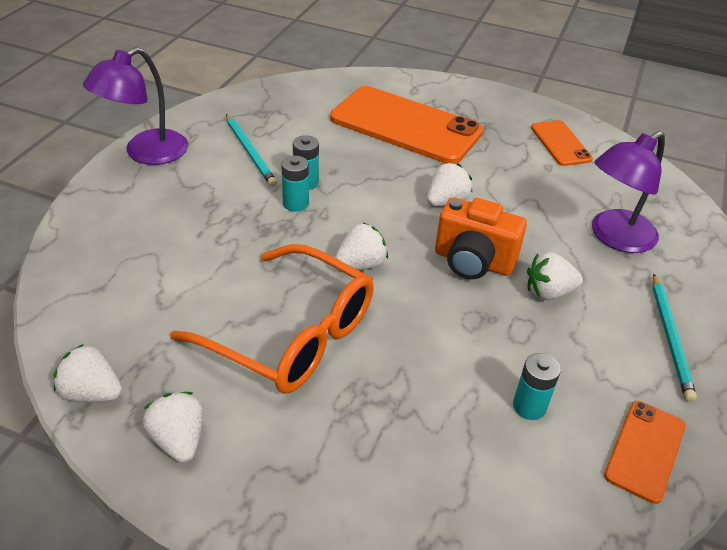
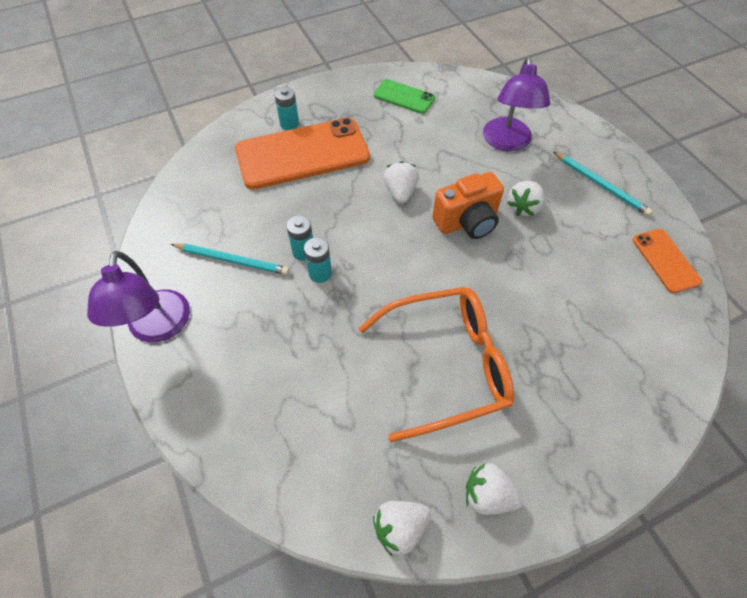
camera: 45 degrees left, 15 degrees up
(360, 265) = (416, 281): white strawberry -> none
(529, 406) = (600, 286): turquoise battery -> turquoise battery (289, 124)
(560, 143) = (404, 97): orange phone -> green phone

